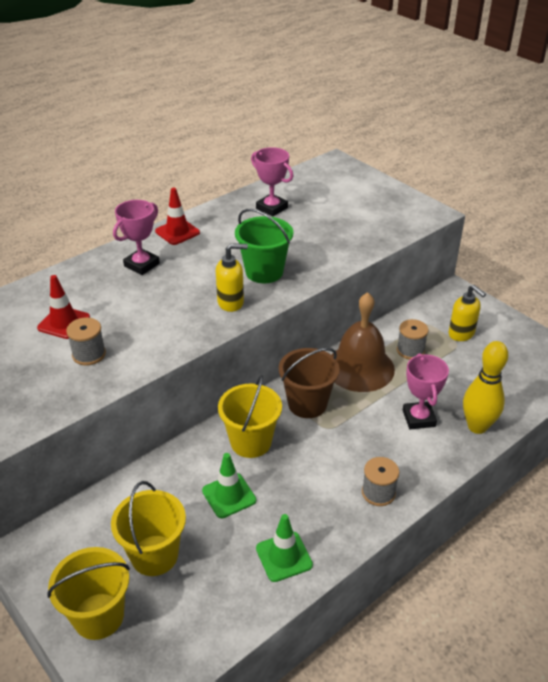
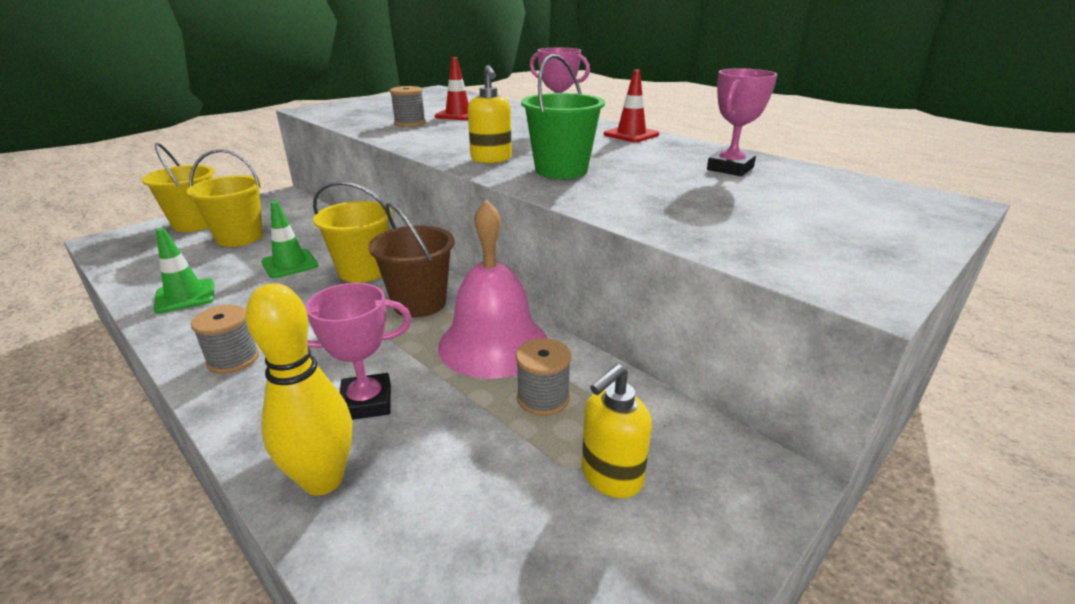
camera: 85 degrees right, 10 degrees down
(360, 367) = (493, 344): brown bell -> pink bell

